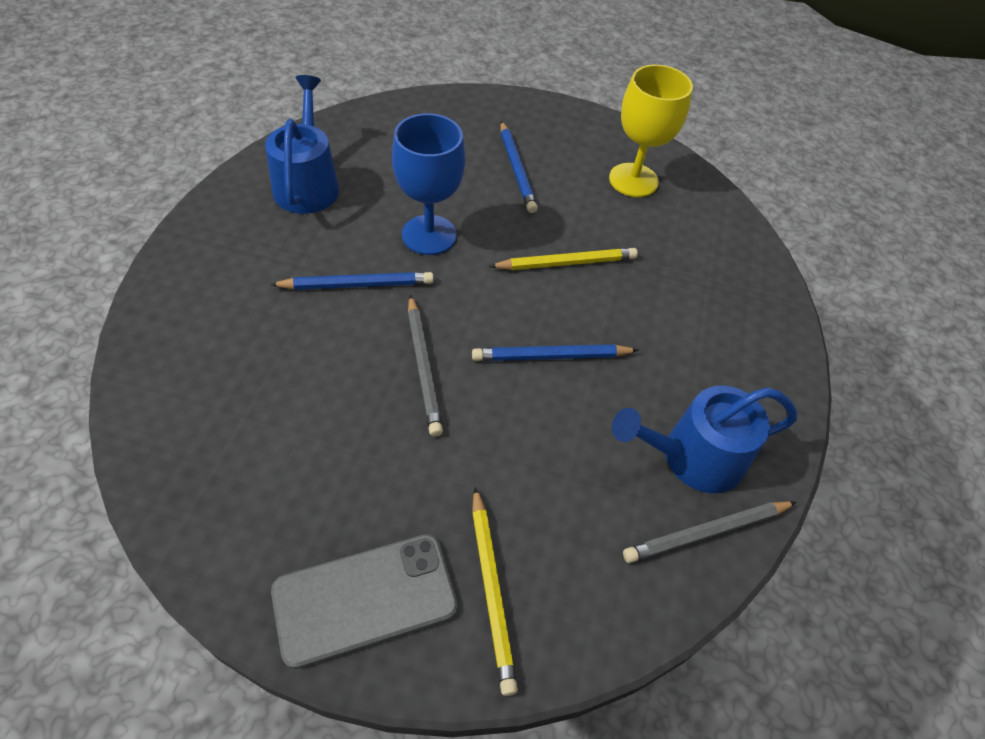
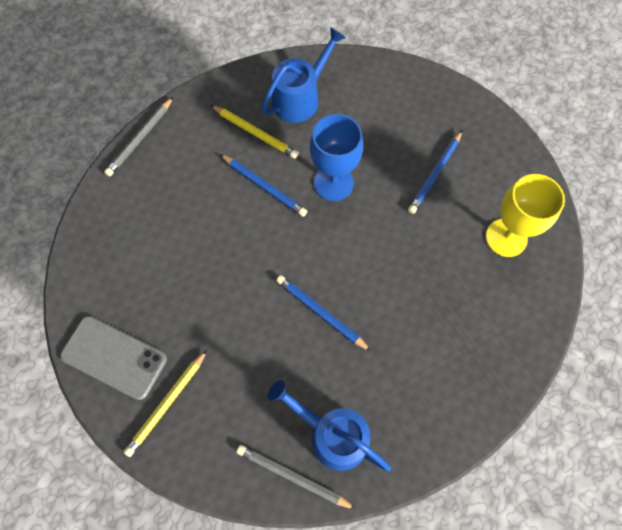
camera: 50 degrees right, 15 degrees up
(423, 367) = (249, 263): grey pencil -> grey pencil (140, 139)
(566, 263) = (394, 262): yellow pencil -> yellow pencil (255, 133)

